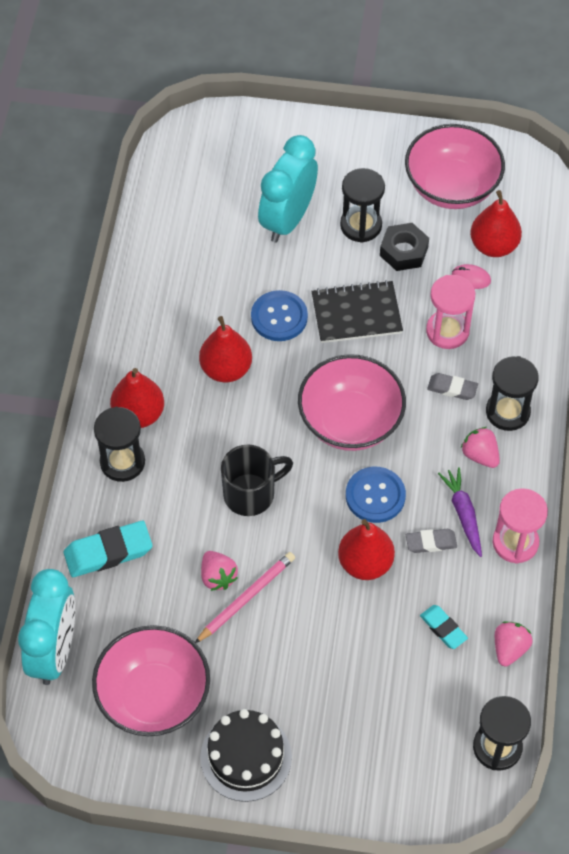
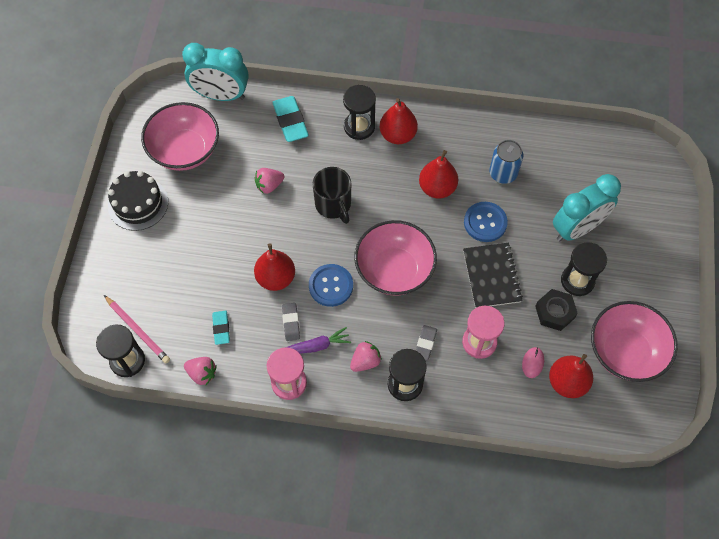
camera: 90 degrees right, 5 degrees up
(205, 293) = (503, 173): none -> blue can
(246, 598) = (252, 203): pink pencil -> pink pencil (137, 330)
(287, 220) = (577, 228): turquoise clock -> turquoise clock turned 120 degrees clockwise
(443, 628) = (221, 328): turquoise eraser -> turquoise eraser turned 60 degrees counterclockwise

